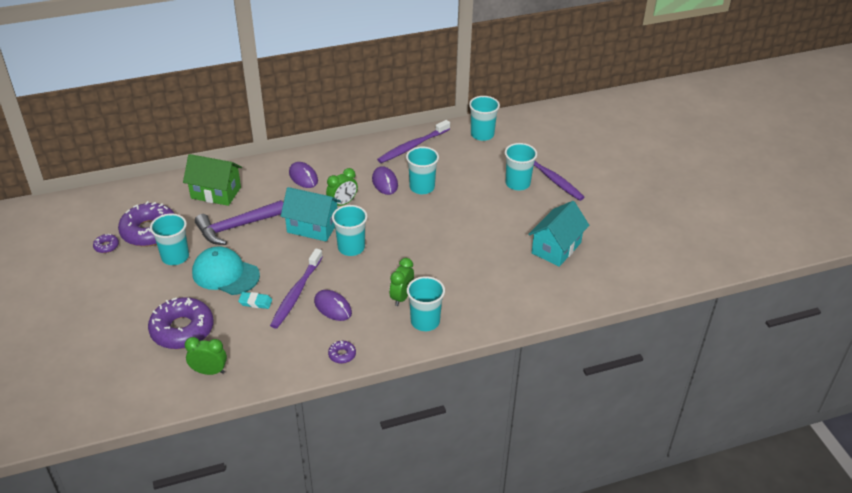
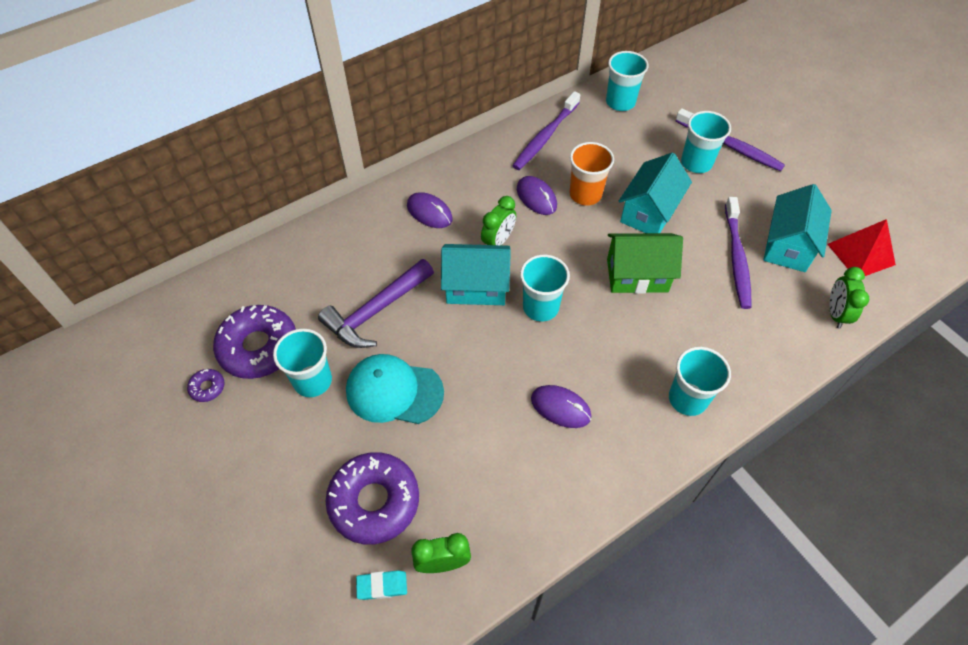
camera: 15 degrees left, 15 degrees up
(216, 193) = (324, 263): green house -> green house (637, 275)
(255, 302) = (455, 427): turquoise eraser -> turquoise eraser (382, 586)
(296, 293) = (503, 398): purple toothbrush -> purple toothbrush (736, 258)
(342, 355) = (608, 482): purple donut -> none
(401, 297) = (640, 368): green clock -> green clock (835, 314)
(422, 187) = (585, 194): turquoise cup -> orange cup
(463, 207) = (649, 212): none -> turquoise house
(610, 264) = (860, 254): none -> red pyramid

